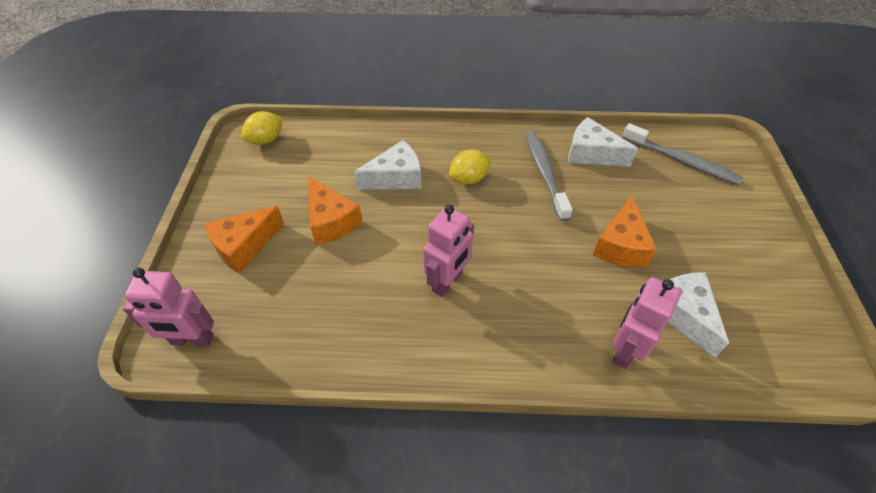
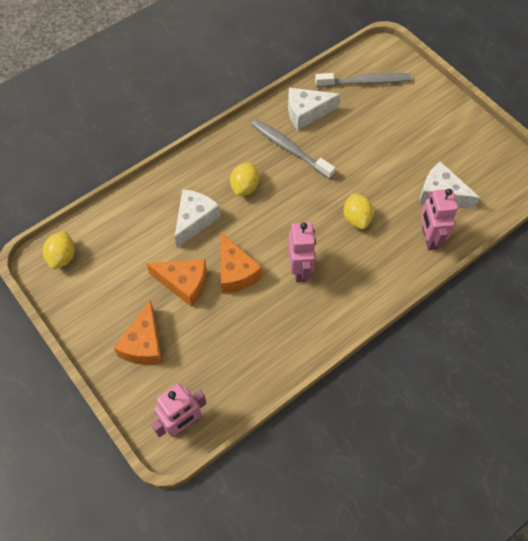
camera: 40 degrees left, 10 degrees up
(555, 274) = (356, 218): none -> yellow lemon
(621, 245) = (377, 172): orange cheese -> orange cheese (236, 272)

